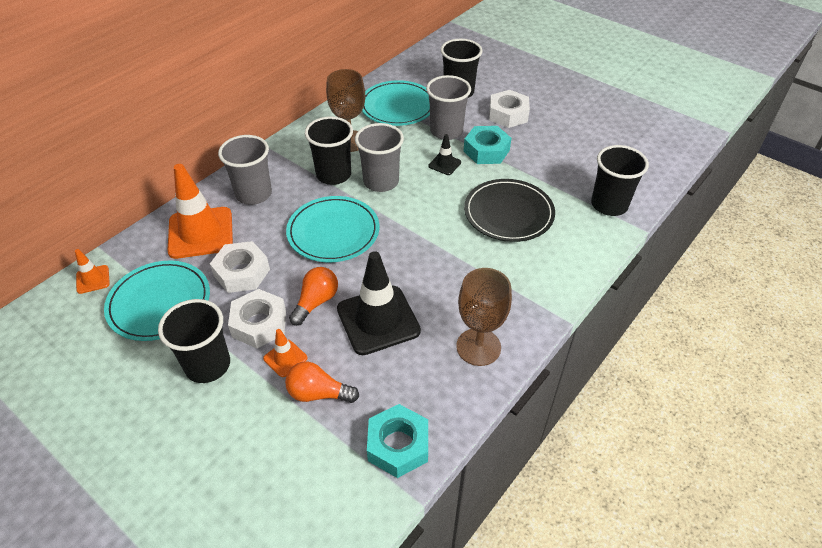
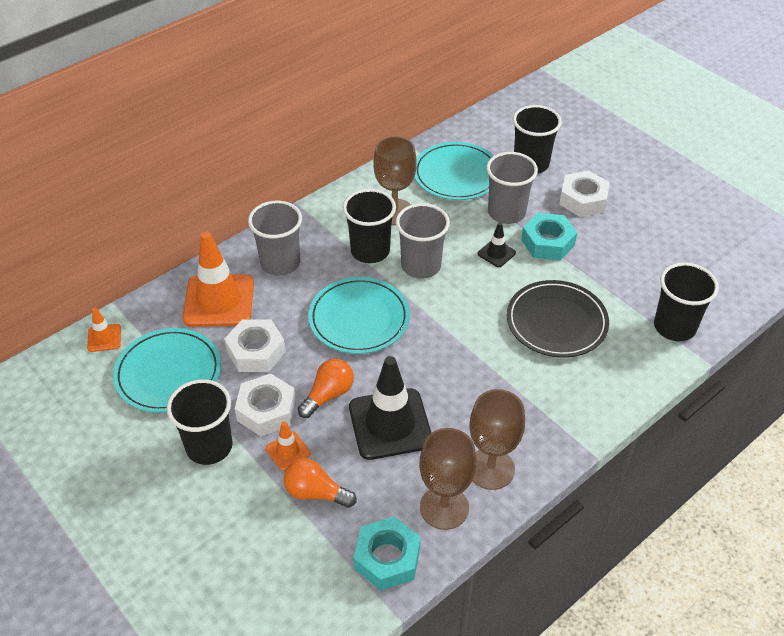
camera: 10 degrees right, 0 degrees up
(443, 388) = (444, 507): none -> brown goblet

